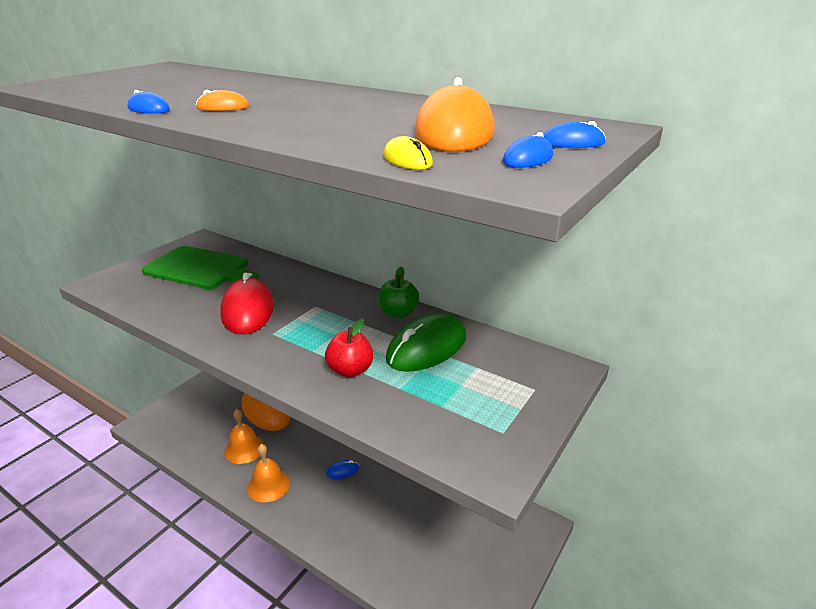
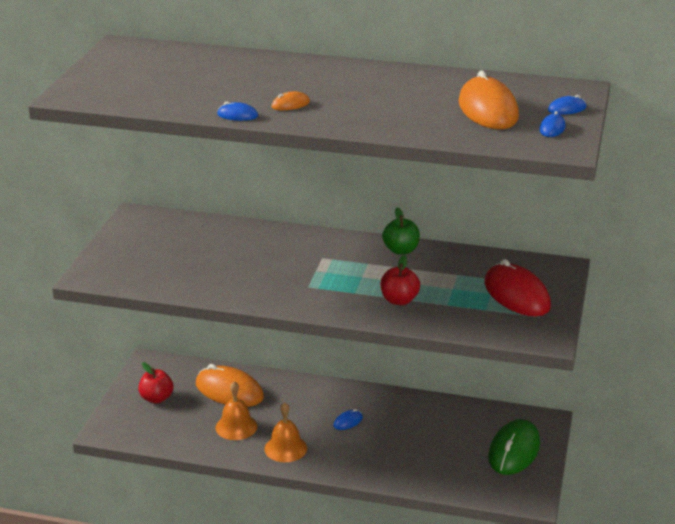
camera: 20 degrees left, 0 degrees up
(200, 269) = (174, 244): green cutting board -> none
(205, 403) = (156, 398): none -> red apple
(248, 310) = (266, 272): red mouse -> red mouse (517, 295)
(407, 160) = (486, 140): yellow mouse -> none
(427, 348) = (445, 272): green mouse -> green mouse (514, 451)

